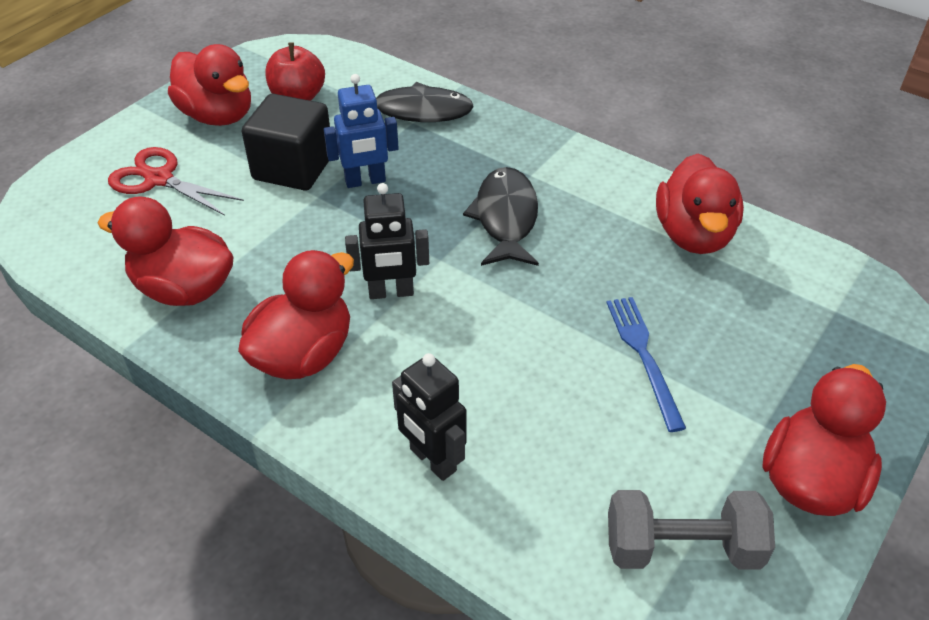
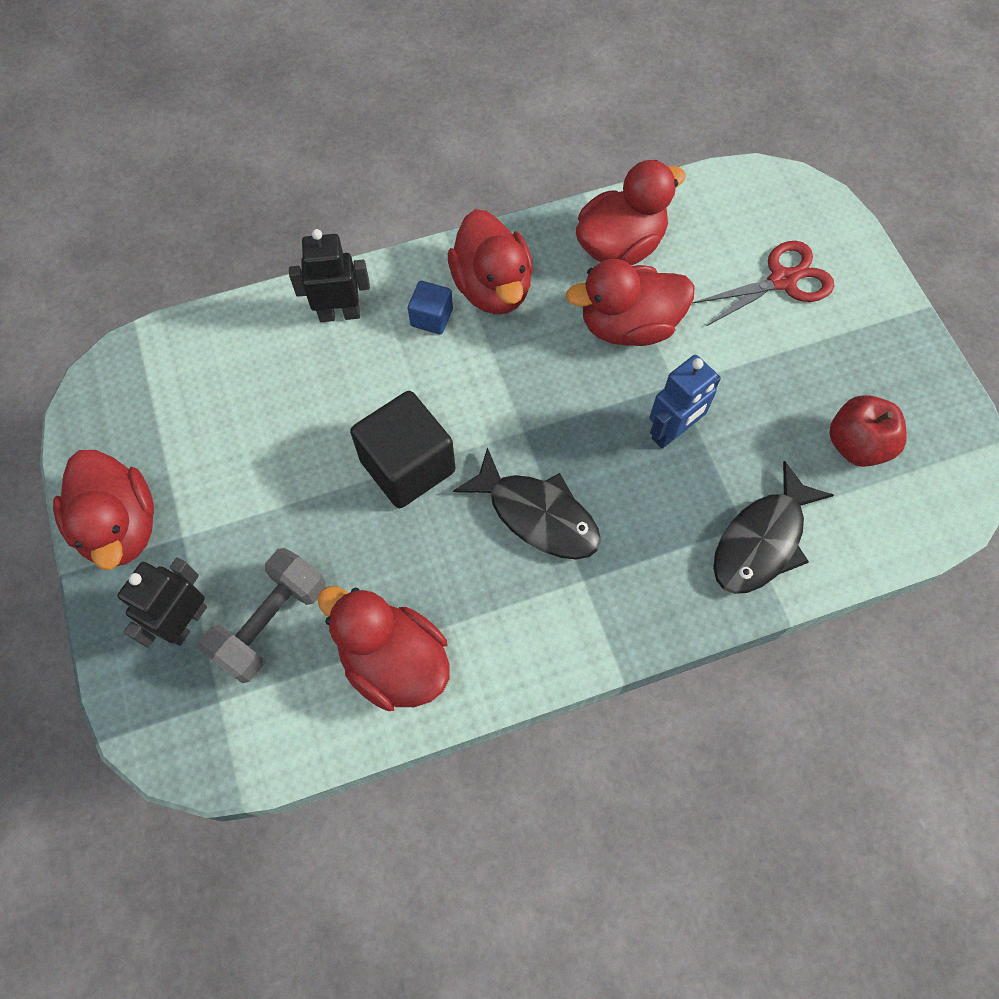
camera: 125 degrees right, 20 degrees up
(218, 115) = (863, 363): red duck -> red duck (628, 326)
(293, 168) = (732, 385): black cube -> black cube (407, 466)
(365, 181) = (672, 432): blue robot -> blue robot turned 150 degrees counterclockwise
(375, 381) = (431, 317): none -> blue cube
(391, 292) = (512, 374): black robot -> black robot (186, 622)
(643, 356) = (306, 505): blue fork -> none
(682, 548) = (157, 408): grey dumbbell -> grey dumbbell (271, 623)

